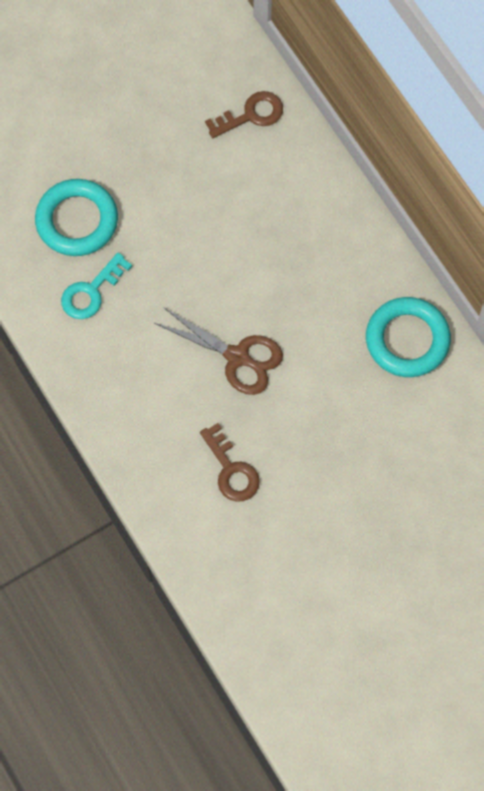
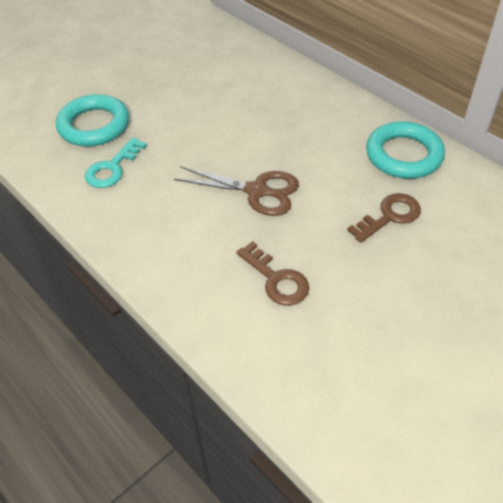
camera: 10 degrees left, 20 degrees down
(251, 115) = (225, 48): brown key -> brown key (389, 216)

